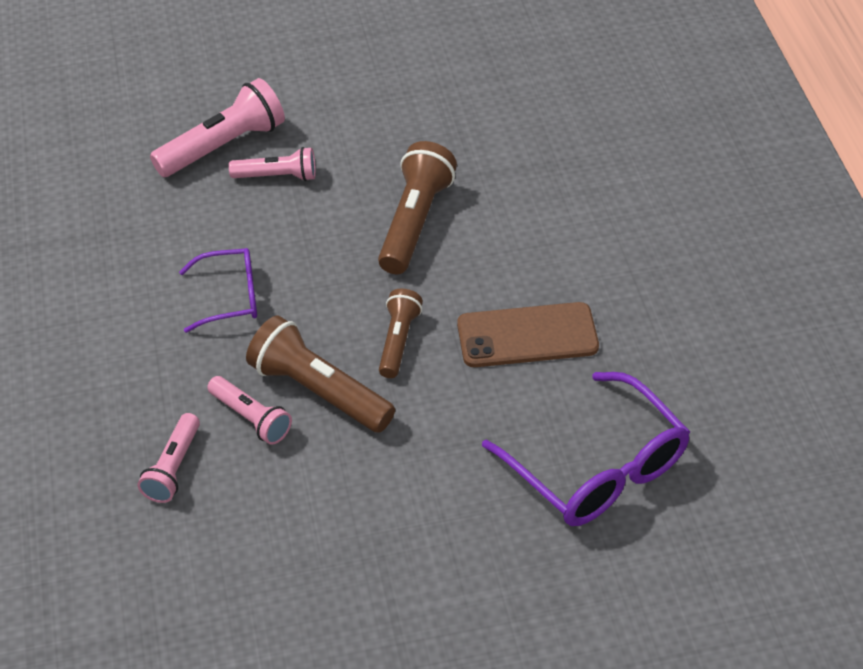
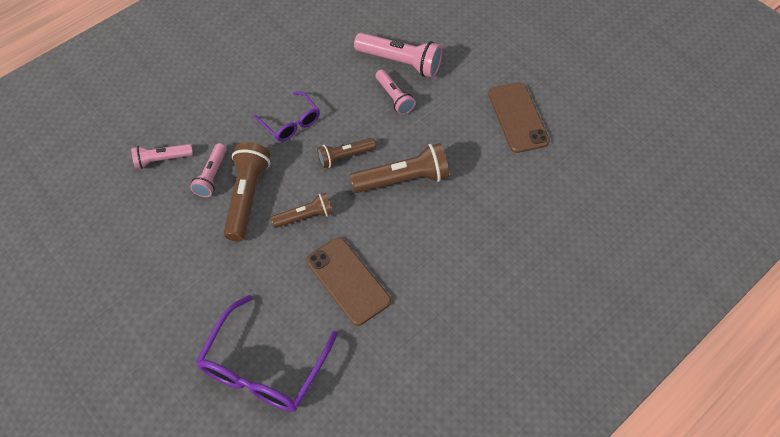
camera: 60 degrees right, 10 degrees up
(333, 264) = (345, 157): none -> brown flashlight
(405, 80) = (517, 117): none -> brown phone

